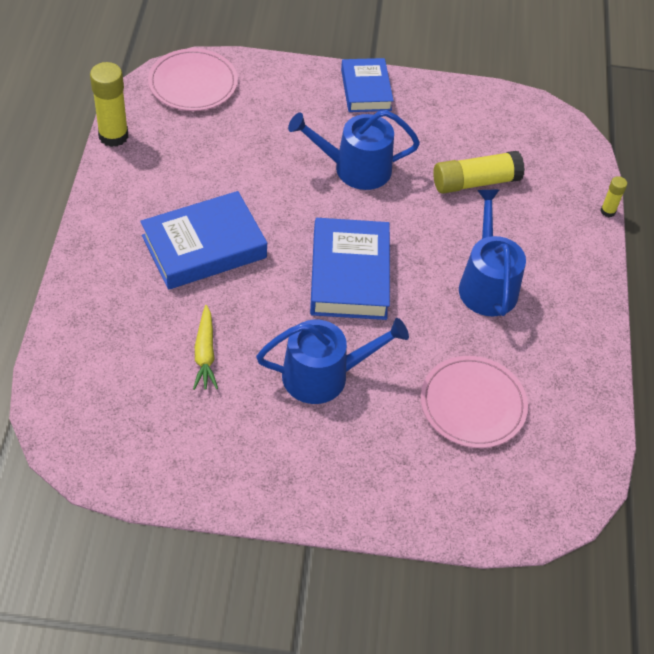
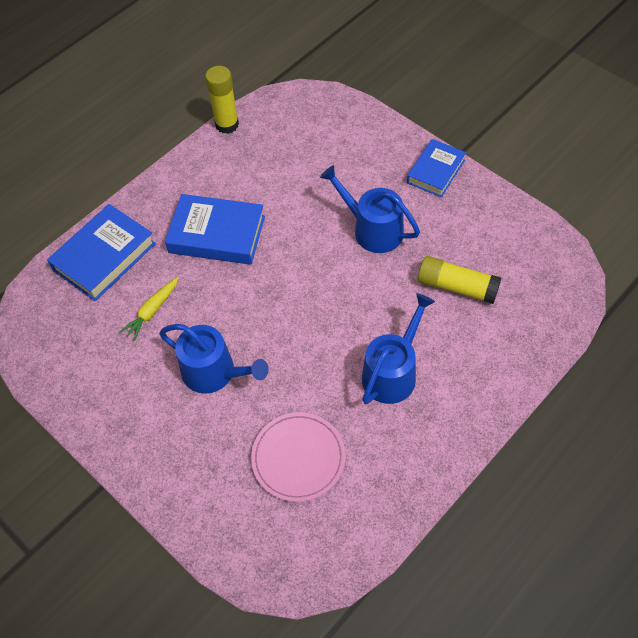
camera: 45 degrees right, 5 degrees up
(193, 83) = (312, 110): pink plate -> none
(349, 275) = (297, 309): blue book -> blue book (104, 257)
(608, 211) = (548, 368): yellow glue stick -> none

